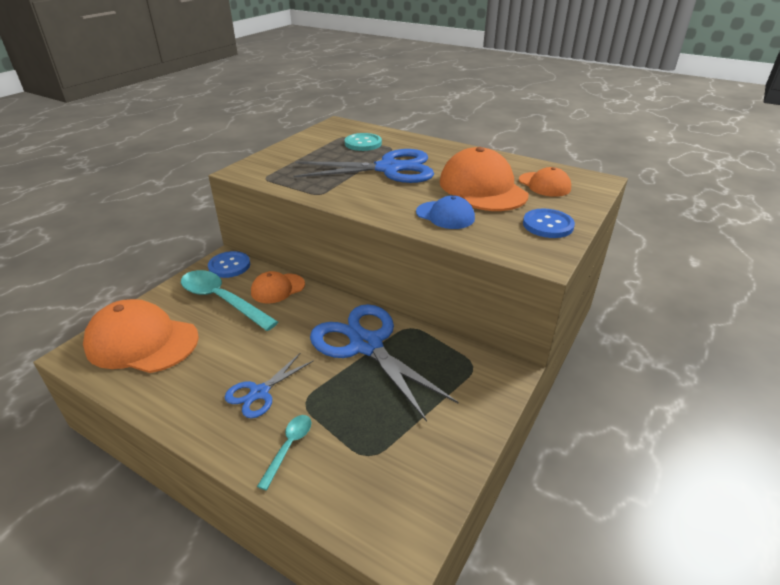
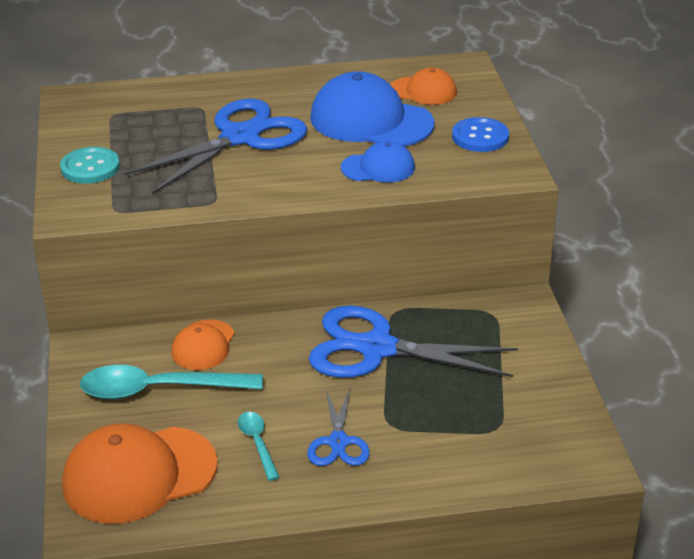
camera: 40 degrees left, 0 degrees up
(229, 266) = (103, 352): blue button -> none
(289, 447) = (426, 462): turquoise spoon -> turquoise spoon (257, 443)
(363, 143) = (155, 115): turquoise button -> turquoise button (90, 167)
(482, 188) = (371, 120): orange cap -> blue cap

